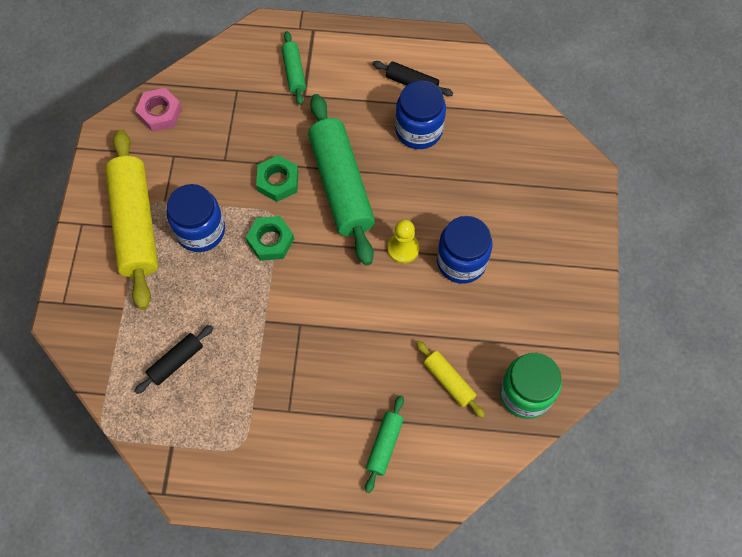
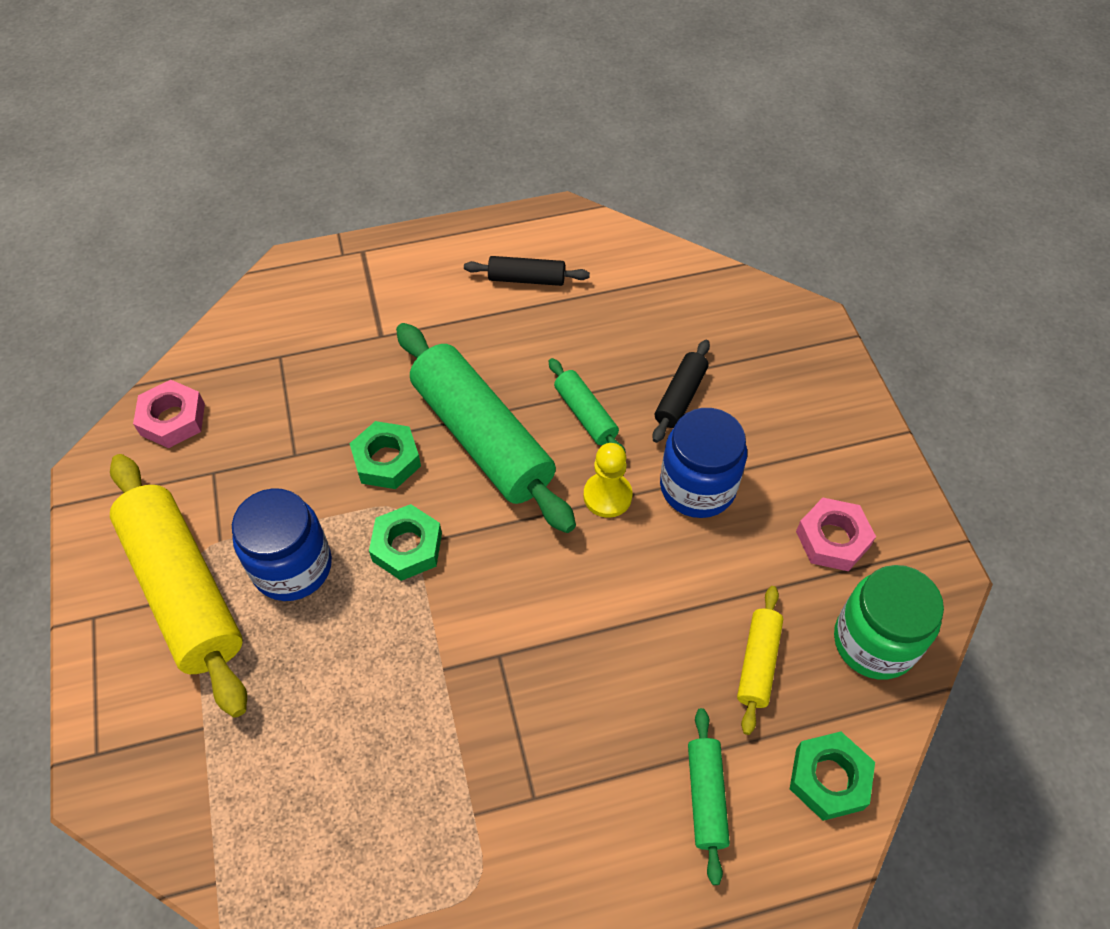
camera: 20 degrees left, 10 degrees down
(176, 361) = (320, 783): black rolling pin -> black rolling pin (680, 397)
(294, 72) = (356, 310): green rolling pin -> green rolling pin (585, 414)
(418, 130) = (561, 334): blue jar -> none
(449, 381) = (757, 663): yellow rolling pin -> yellow rolling pin turned 75 degrees clockwise
(459, 460) = (829, 779): none -> green nut
(531, 323) = (832, 539): none -> pink nut

